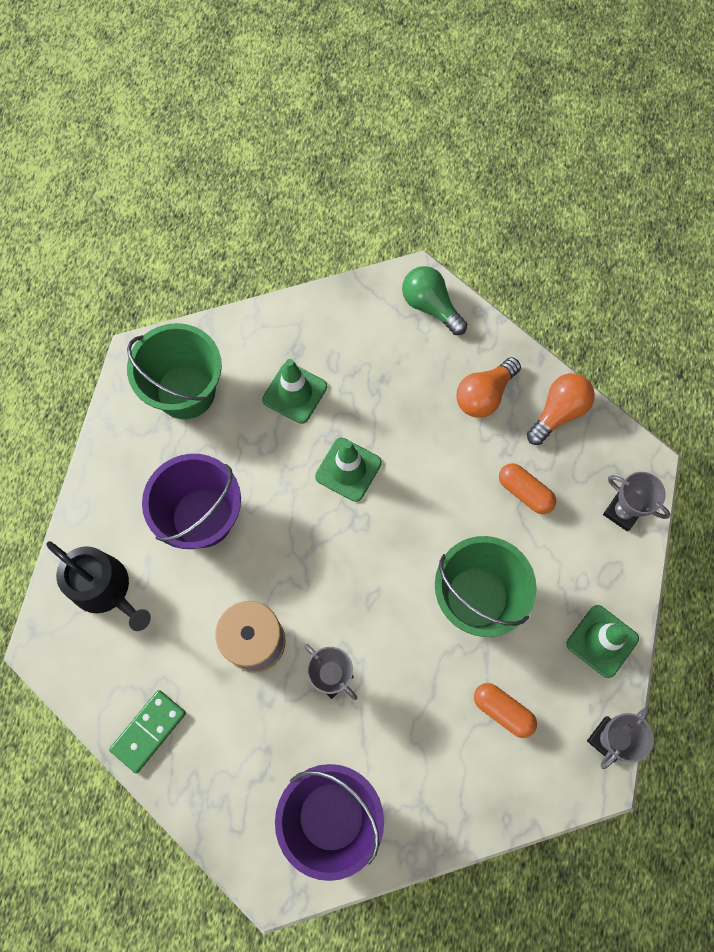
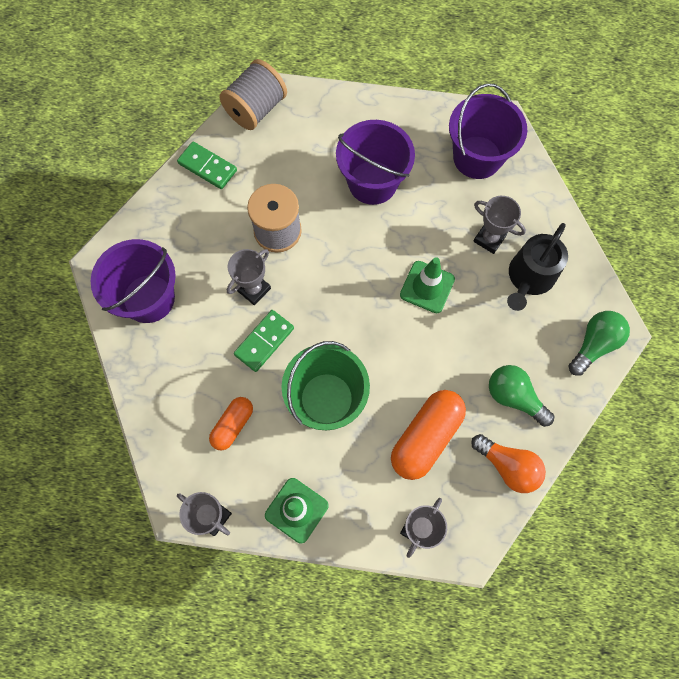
camera: 85 degrees right, 0 degrees up
(69, 660) = (256, 109): none -> grey spool
(106, 589) = (310, 124): black watering can -> black watering can (529, 278)
(186, 391) = (477, 157): green bucket -> purple bucket
(295, 393) = (489, 239): green traffic cone -> grey trophy
(401, 667) = (264, 341): none -> green domino
(484, 395) = (514, 397): orange light bulb -> green light bulb
(525, 492) = (426, 437): orange capsule -> orange capsule, size x1.69

